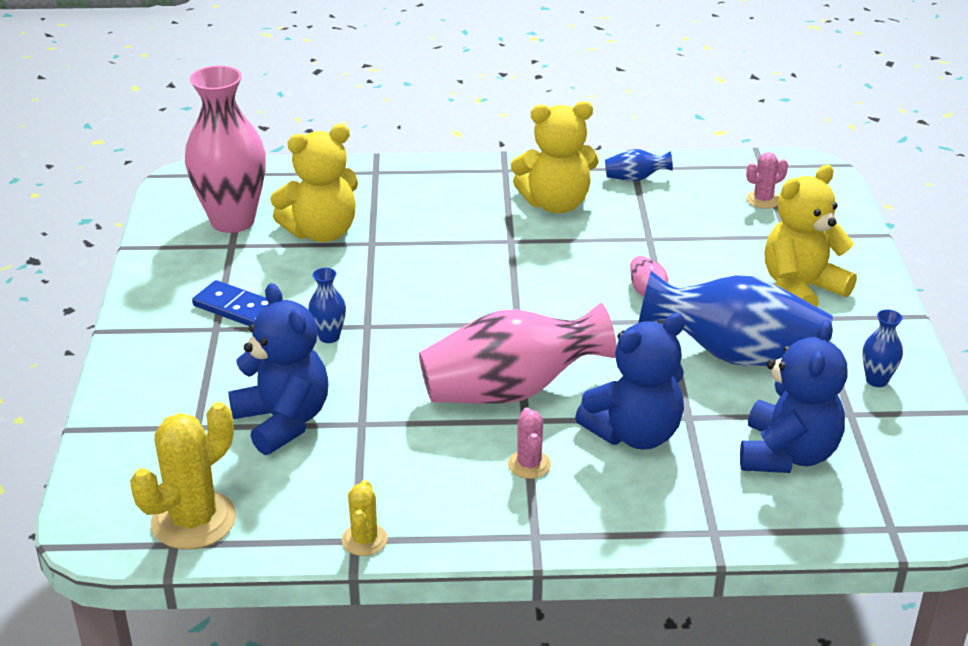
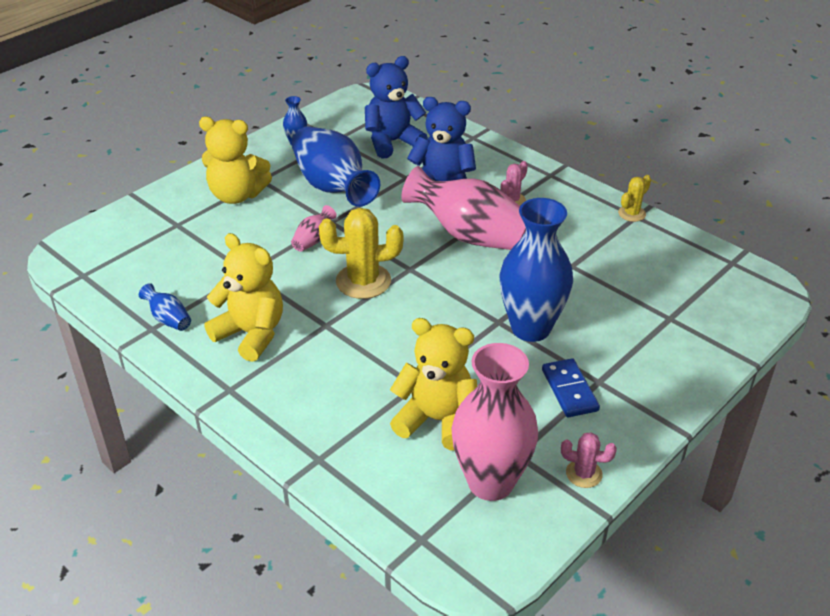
camera: 135 degrees left, 5 degrees up
(193, 520) = (713, 268): yellow cactus -> yellow cactus (363, 281)
(283, 421) = (614, 291): blue teddy bear -> none
(329, 337) = (531, 328): blue vase -> blue vase, size x2.34
(763, 200) = (137, 253): pink cactus -> pink cactus (584, 474)

